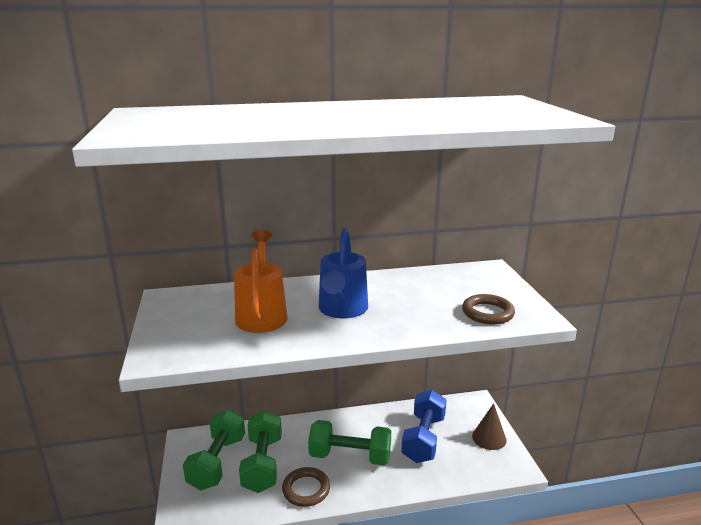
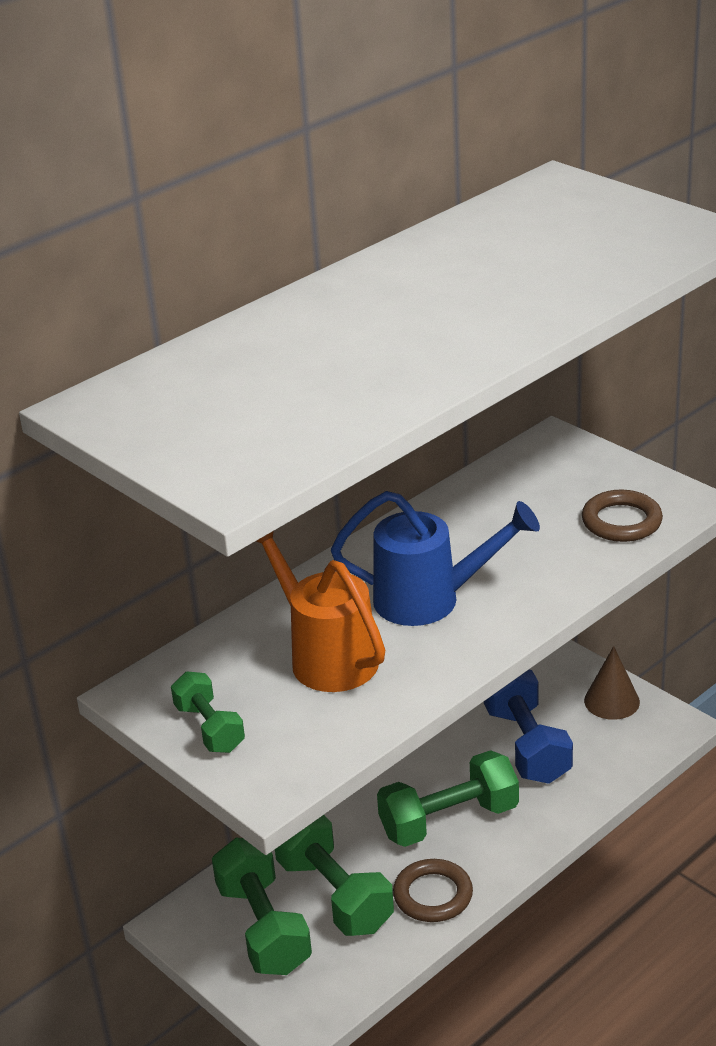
camera: 30 degrees left, 10 degrees up
(170, 322) = (209, 728): none -> green dumbbell
(342, 310) = (430, 600): blue watering can -> blue watering can turned 60 degrees counterclockwise

